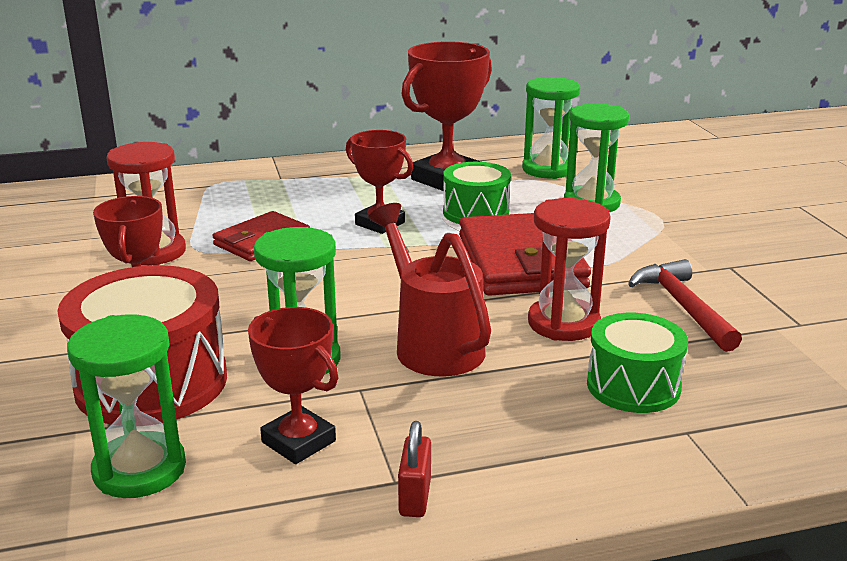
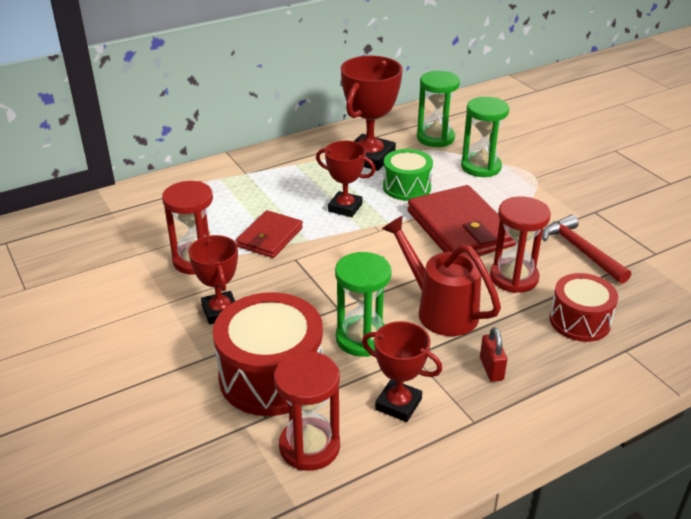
camera: 15 degrees left, 10 degrees up
(139, 469) = (309, 447): green hourglass -> red hourglass
(415, 497) = (493, 431): red padlock -> red padlock (491, 369)
(633, 386) = (579, 321): green drum -> red drum

